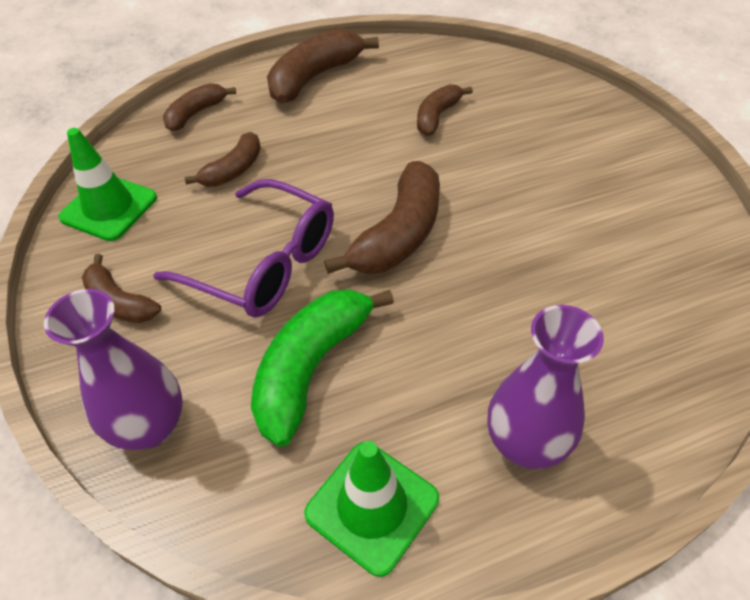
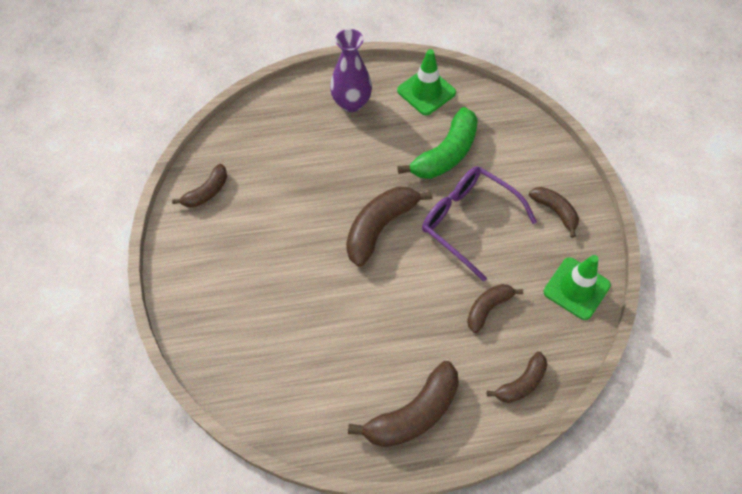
camera: 170 degrees left, 10 degrees up
(150, 427) = (527, 140): purple vase -> none
(437, 116) = (320, 335): brown banana -> brown banana (207, 192)

